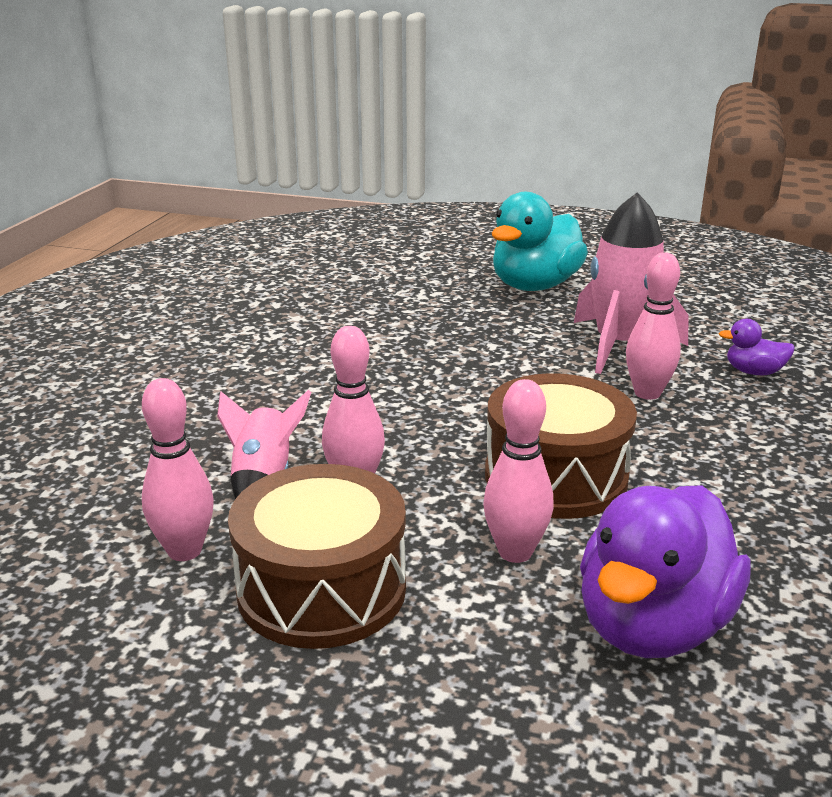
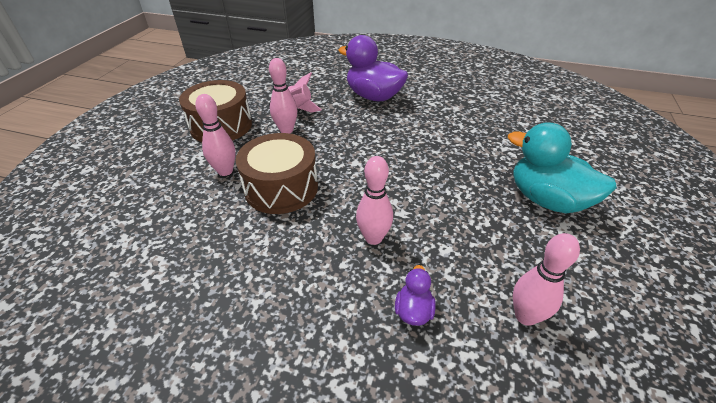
camera: 90 degrees right, 15 degrees up
(185, 551) = (253, 99): pink bowling pin -> pink bowling pin (525, 316)
(620, 346) = (447, 234): pink rocket -> none
(652, 625) = (160, 206): purple duck -> purple duck (373, 96)

